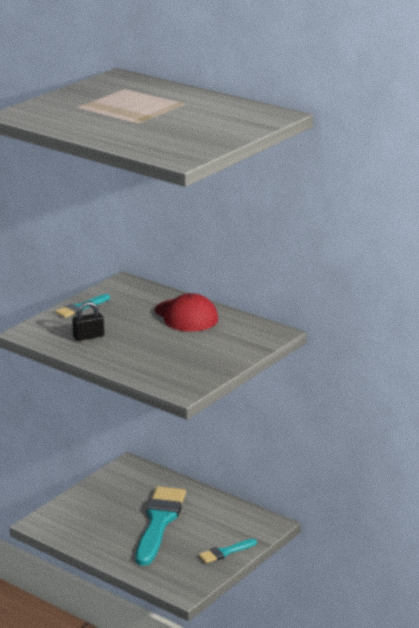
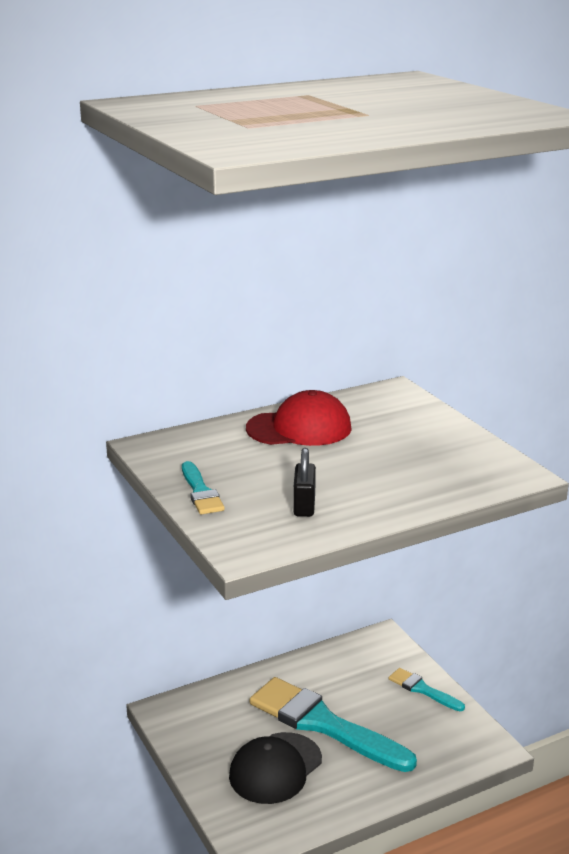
camera: 65 degrees left, 0 degrees up
(105, 516) = (275, 768): none -> black cap
(225, 552) = (422, 689): turquoise brush -> turquoise brush turned 135 degrees clockwise

